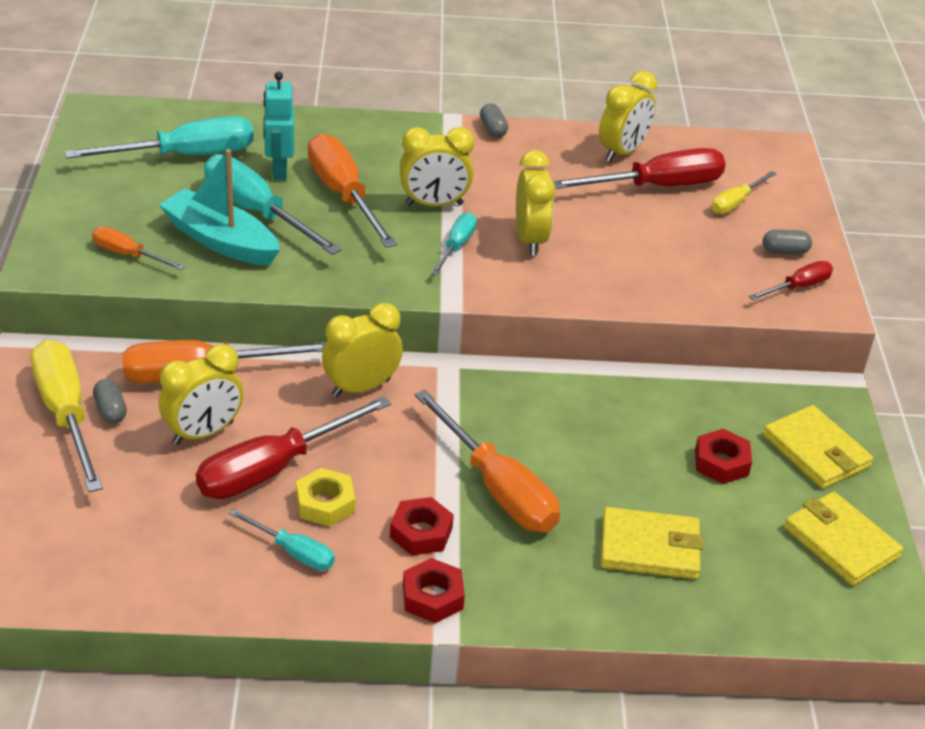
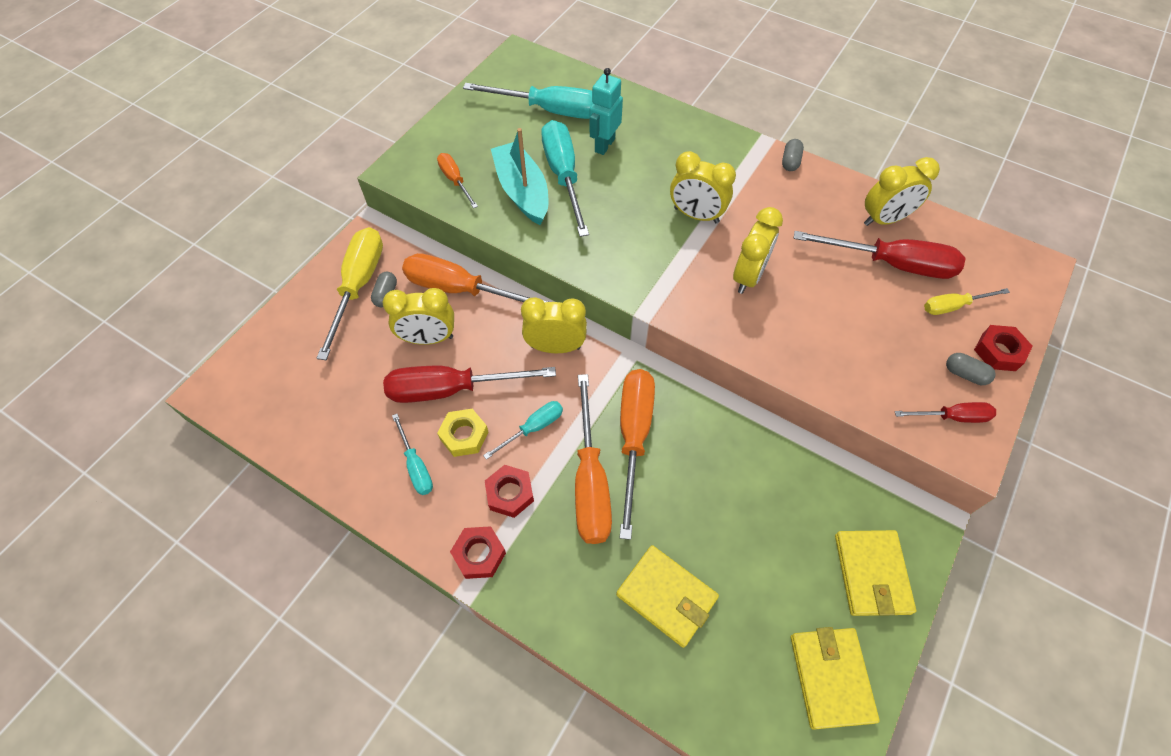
camera: 35 degrees right, 20 degrees up
(344, 195) = (635, 183): orange screwdriver -> orange screwdriver (634, 437)
(456, 246) = (686, 260): turquoise screwdriver -> turquoise screwdriver (533, 428)
(721, 462) = (781, 544): red nut -> red nut (999, 352)

